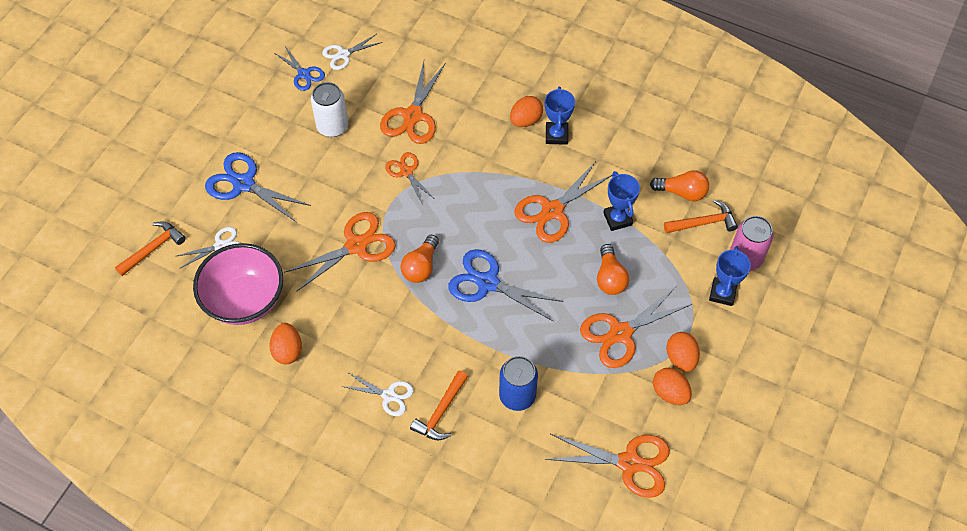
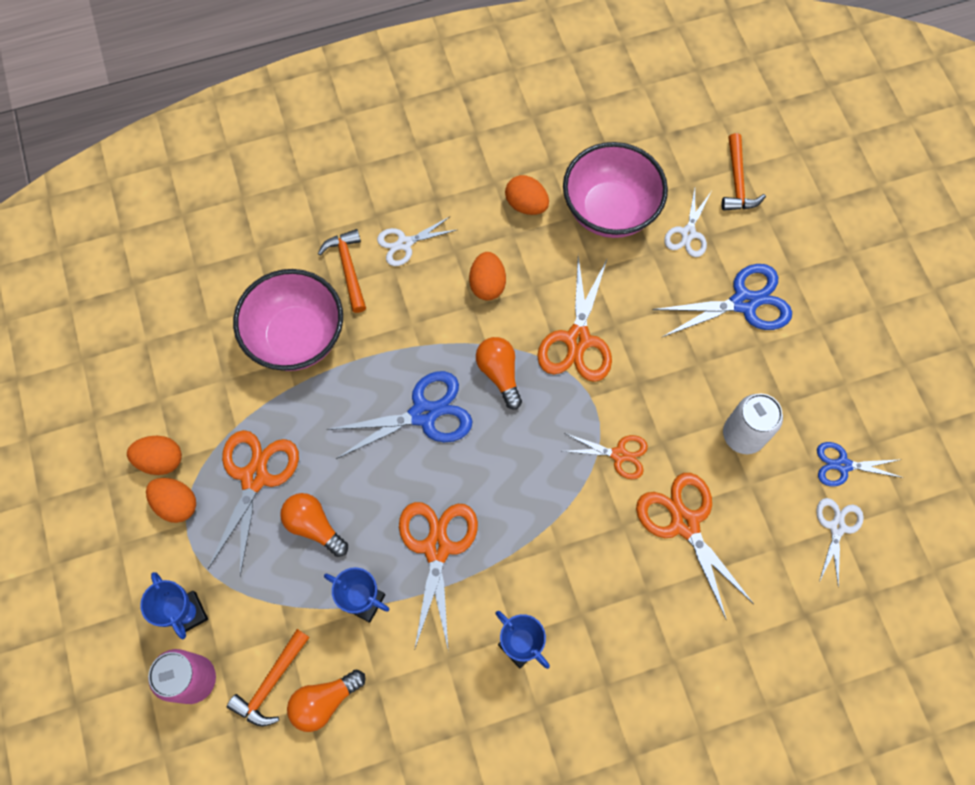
camera: 135 degrees right, 10 degrees up
(517, 396) = (297, 337): blue can -> pink bowl
(525, 120) = (570, 632): orange egg -> orange egg (487, 284)
(629, 463) = (148, 366): orange scissors -> none

